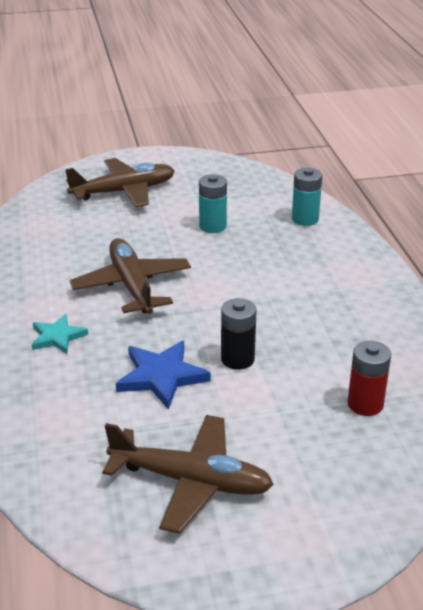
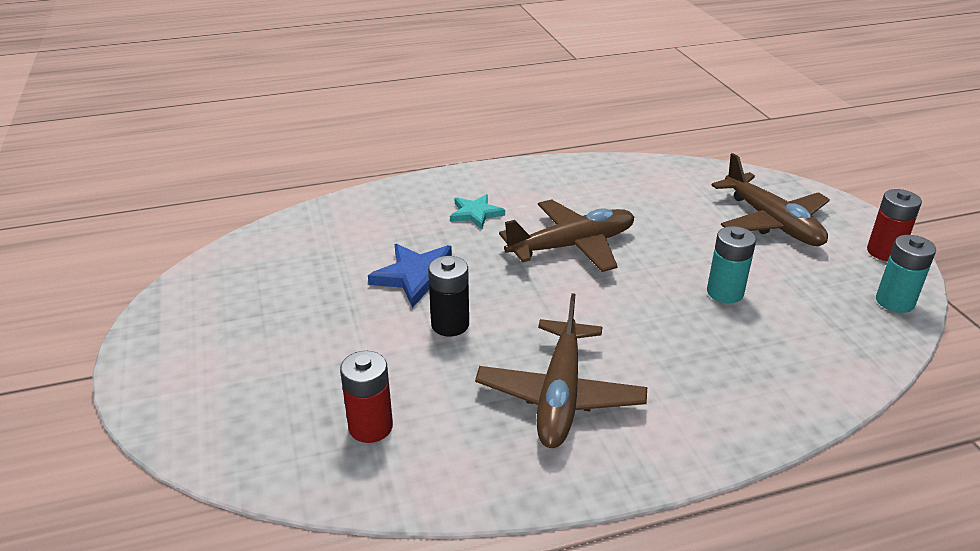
camera: 85 degrees right, 0 degrees up
(175, 159) = (884, 252): none -> red battery
(191, 481) = (269, 304): brown plane -> brown plane (560, 395)
(305, 219) = (789, 375): turquoise battery -> turquoise battery (895, 302)

